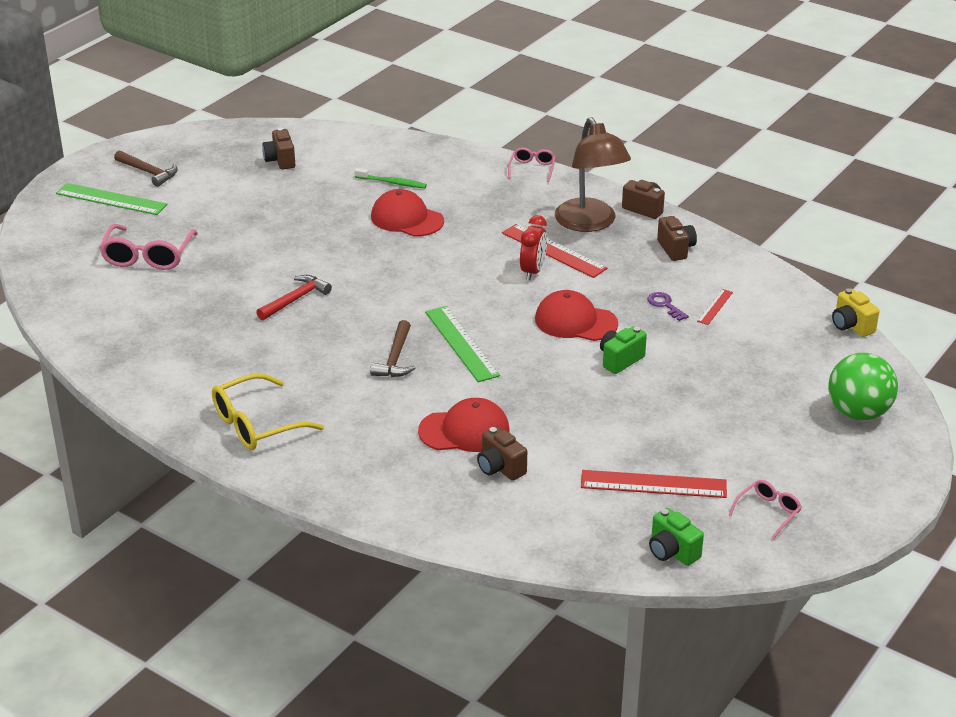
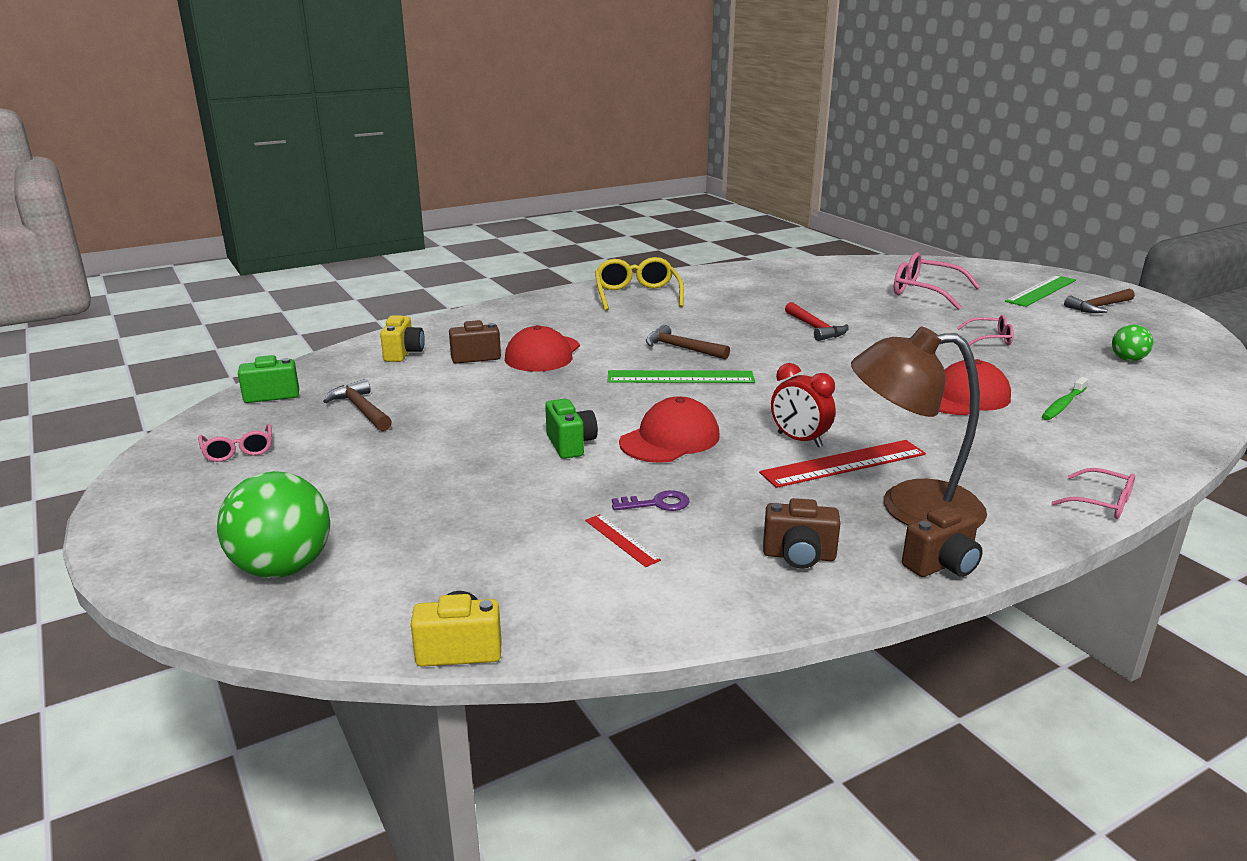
camera: 115 degrees right, 10 degrees down
(268, 216) = (990, 339): none -> pink glasses
(280, 161) = (1127, 359): brown camera -> green ball
(526, 517) = (403, 353): none -> yellow camera
(653, 484) = (361, 409): red ruler -> brown hammer

